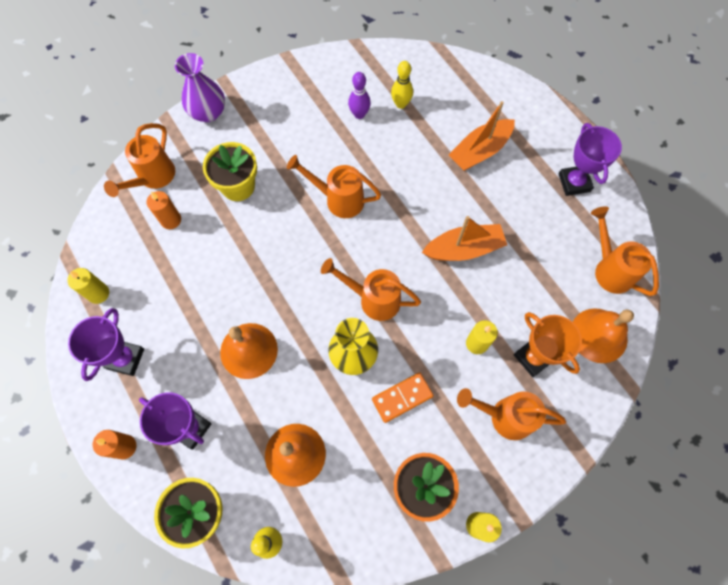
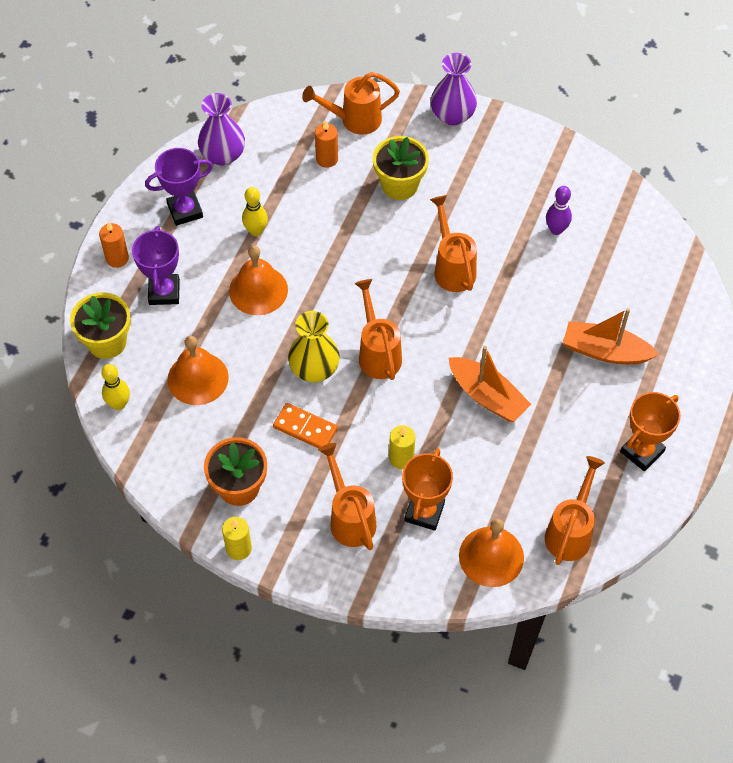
camera: 55 degrees right, 10 degrees down
(98, 293) = (223, 155): yellow candle -> purple vase
(401, 104) = (598, 256): yellow bowling pin -> yellow bowling pin (256, 231)
(574, 182) = (642, 452): purple trophy -> orange trophy

